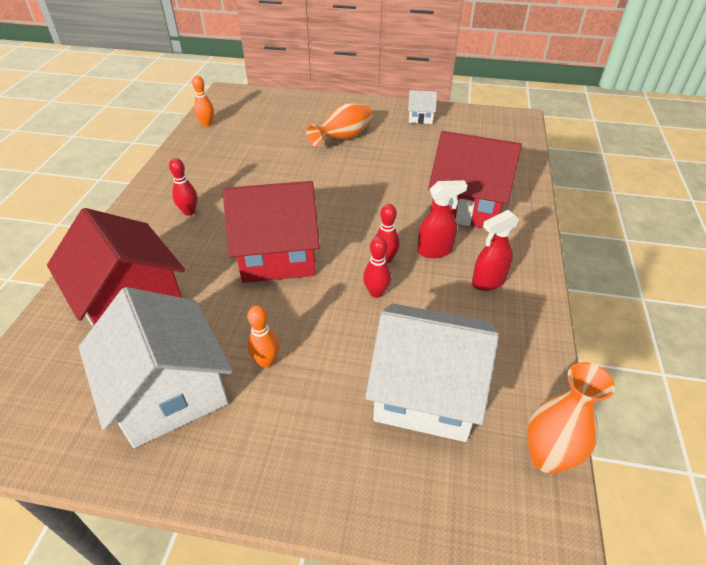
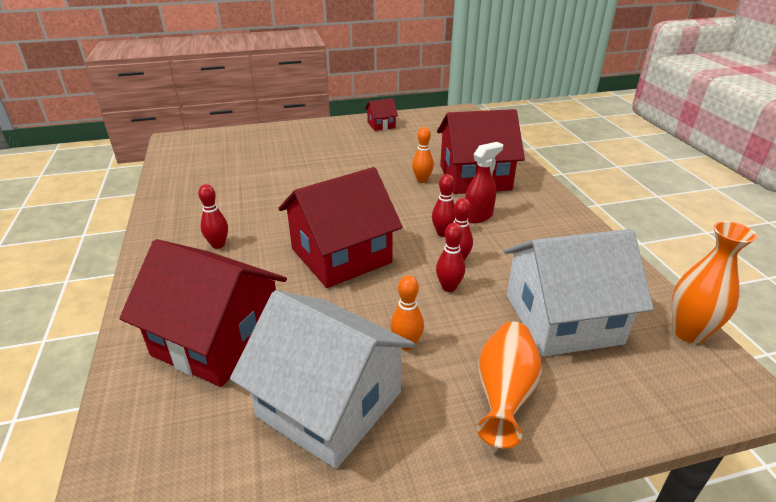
camera: 25 degrees left, 10 degrees down
(207, 124) = (175, 169): orange bowling pin -> orange bowling pin (422, 180)
(343, 138) = (325, 153): orange vase -> orange vase (504, 394)
(346, 318) = (449, 287): none -> red bowling pin
(420, 117) = (381, 125): white house -> red house
(488, 282) = (539, 227): red spray bottle -> none

